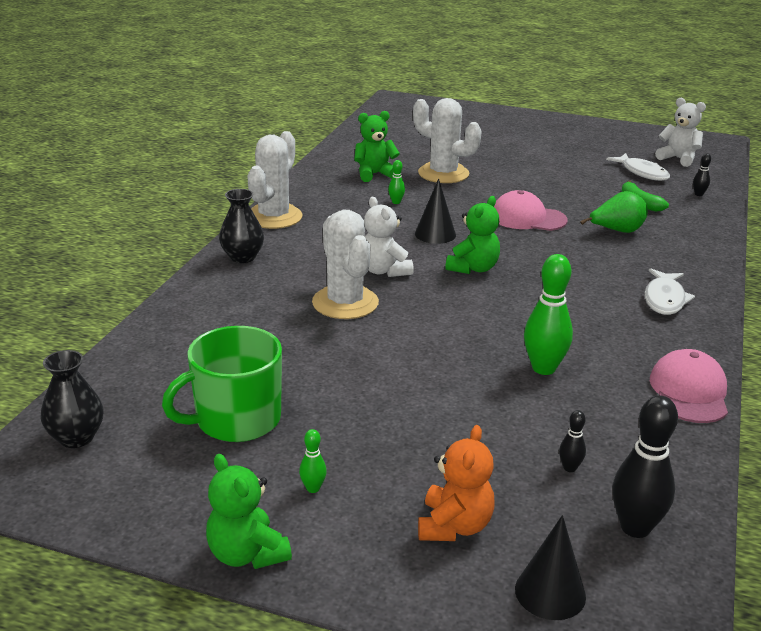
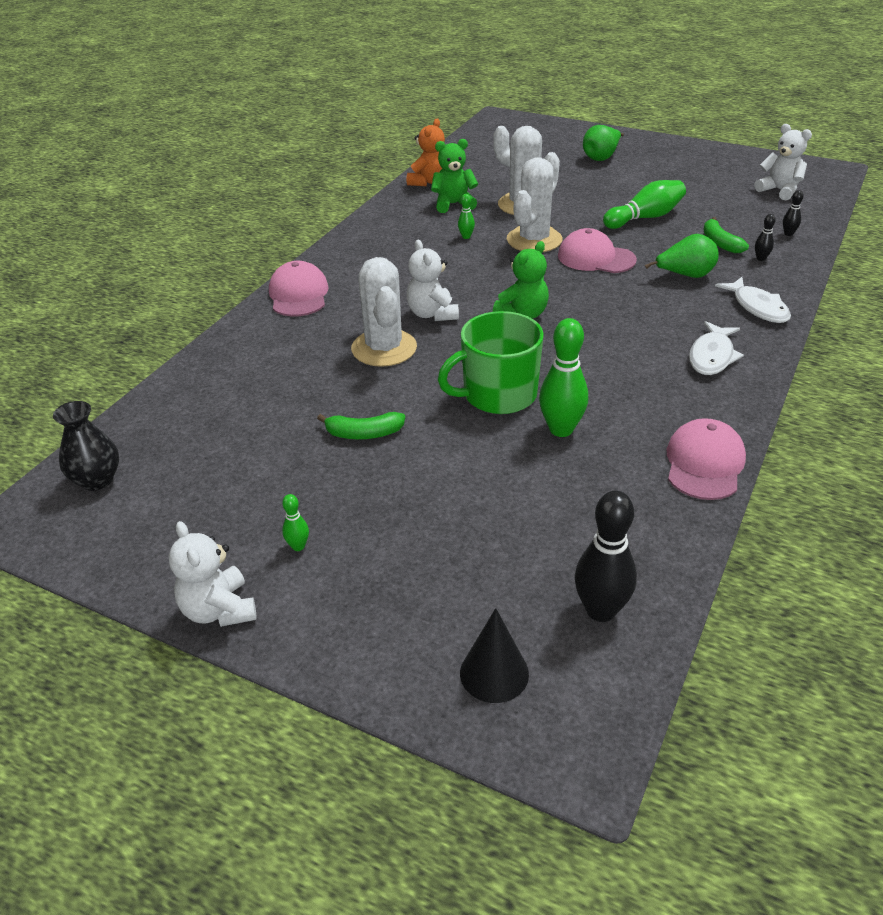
camera: 10 degrees right, 10 degrees up
(236, 420) = (246, 470): green mug -> green mug (498, 394)
(242, 257) = (298, 295): black vase -> pink cap
(247, 554) = (219, 610): green teddy bear -> white teddy bear
(274, 217) = (341, 251): white cactus -> white cactus (534, 240)
(349, 381) = (364, 434): none -> green banana
(435, 234) = (495, 274): black cone -> none
(454, 526) = (421, 596): orange teddy bear -> orange teddy bear (428, 182)
(504, 132) = (601, 157): none -> green pear
(562, 183) = (645, 218): none -> green bowling pin
(569, 468) = (554, 541): black bowling pin -> black bowling pin (761, 258)
(642, 173) = (734, 207): white fish -> white fish (757, 307)

